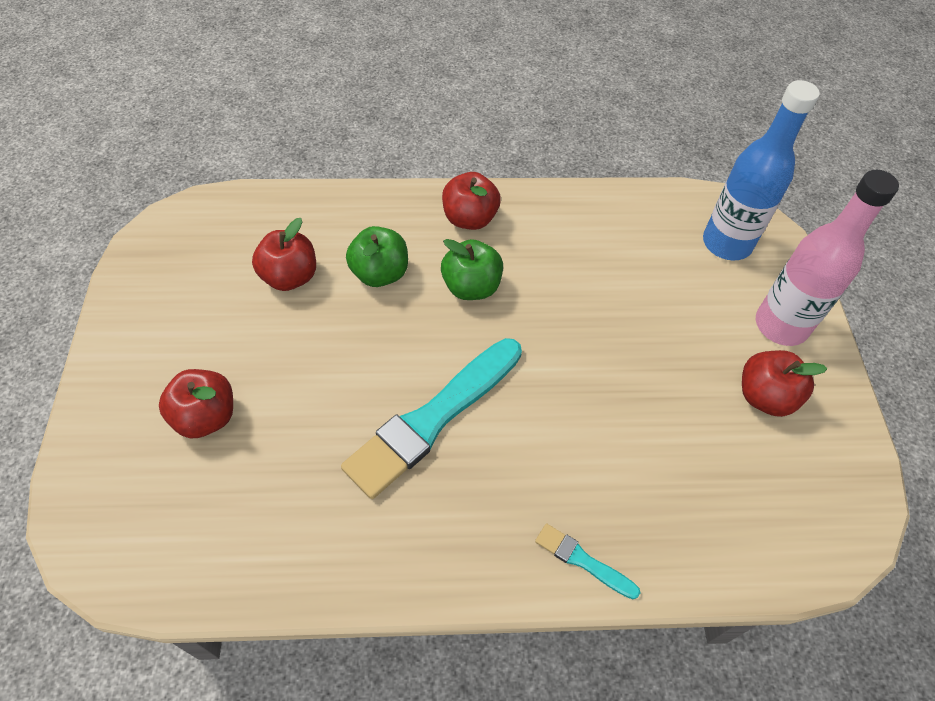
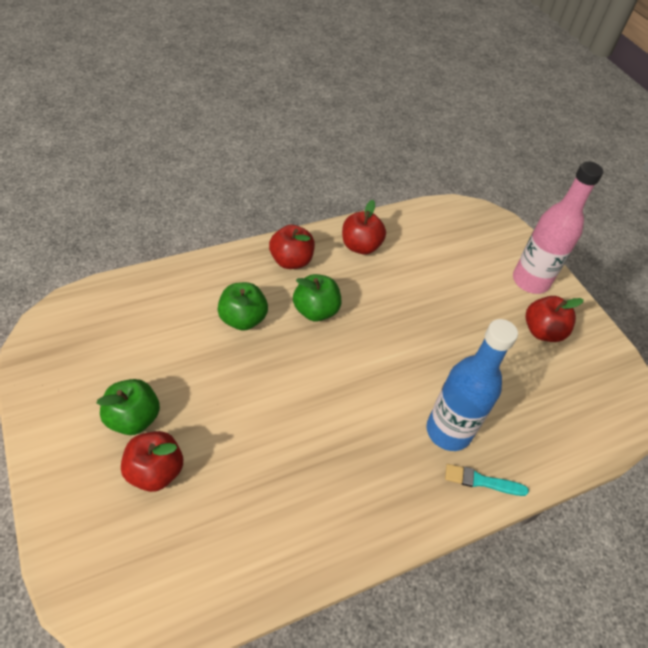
camera: 25 degrees left, 5 degrees down
(209, 351) = (133, 418): none -> green apple
(290, 277) = (173, 341): red apple -> red apple (360, 246)
(433, 419) = (333, 415): turquoise brush -> none
(726, 243) = (472, 235): blue bottle -> blue bottle (448, 431)

